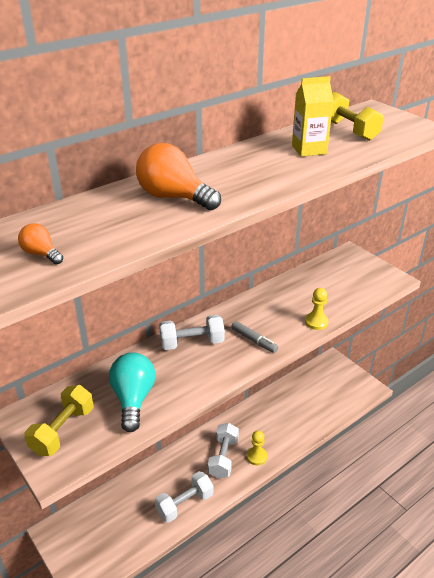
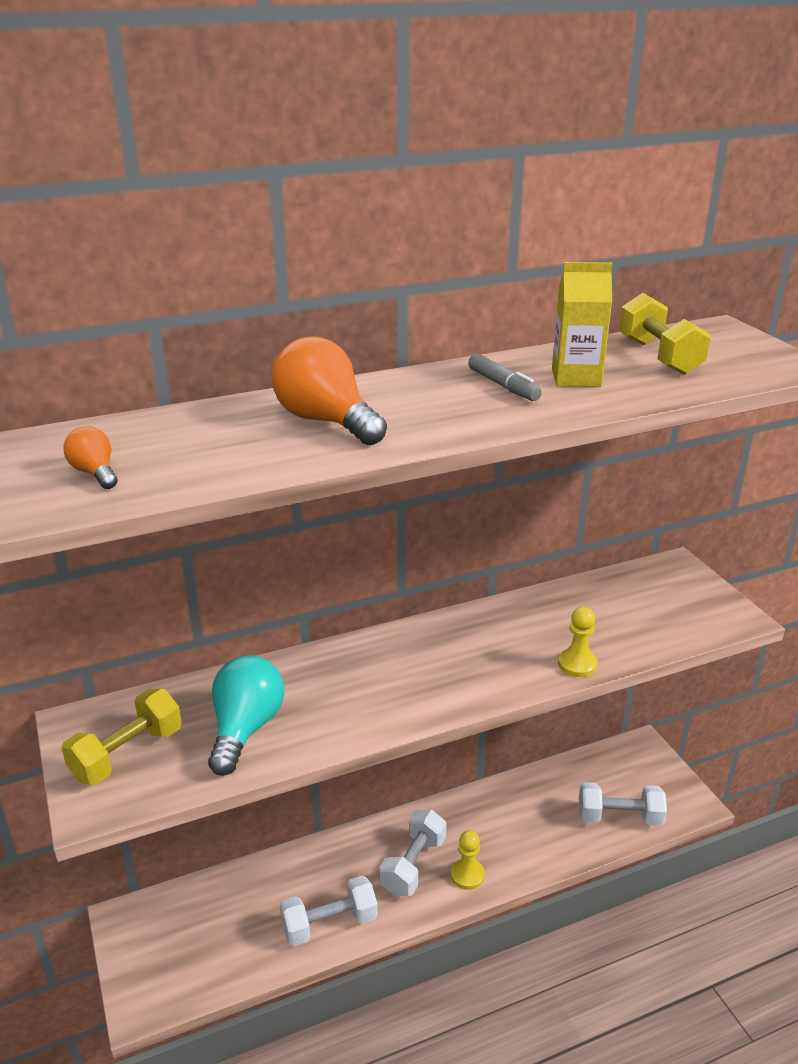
camera: 15 degrees right, 5 degrees down
(192, 343) = (366, 662): white dumbbell -> white dumbbell (619, 817)
(254, 340) = (464, 675): grey marker -> grey marker (503, 386)

